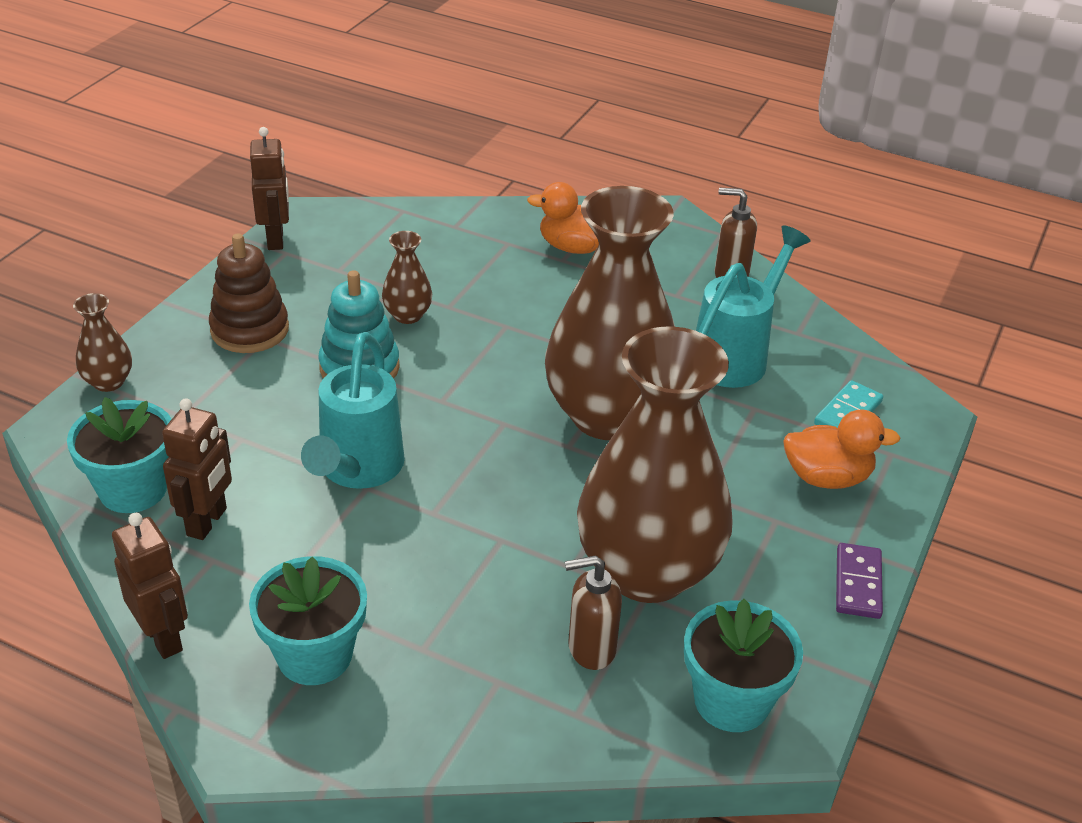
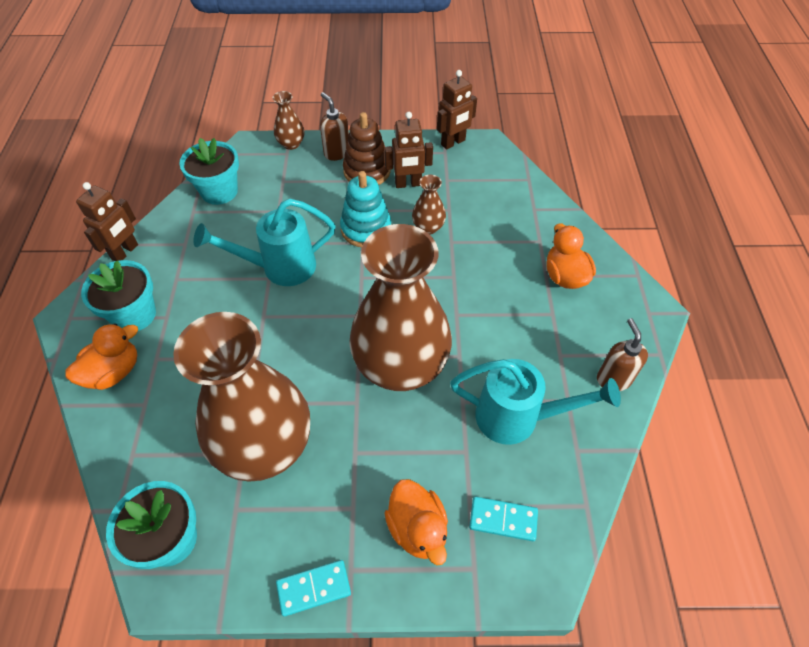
camera: 65 degrees right, 15 degrees up
(207, 522) = (210, 229): brown robot -> brown robot (408, 184)
(412, 705) = (113, 372): none -> orange duck
(591, 648) = (186, 441): brown soap dispenser -> brown soap dispenser (336, 153)
(857, 583) = (314, 588): purple domino -> turquoise domino

